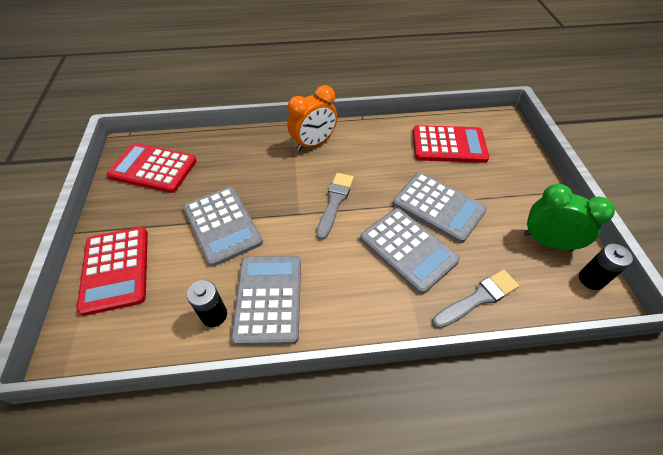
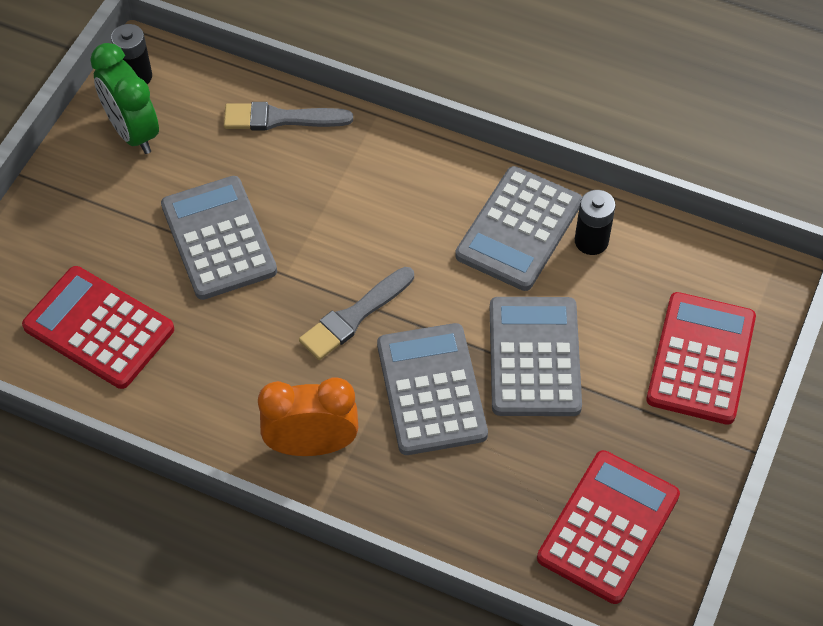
camera: 150 degrees left, 5 degrees up
(153, 168) = (608, 527): red calculator -> red calculator turned 105 degrees counterclockwise
(408, 249) = (310, 205): grey calculator -> grey calculator (431, 389)

